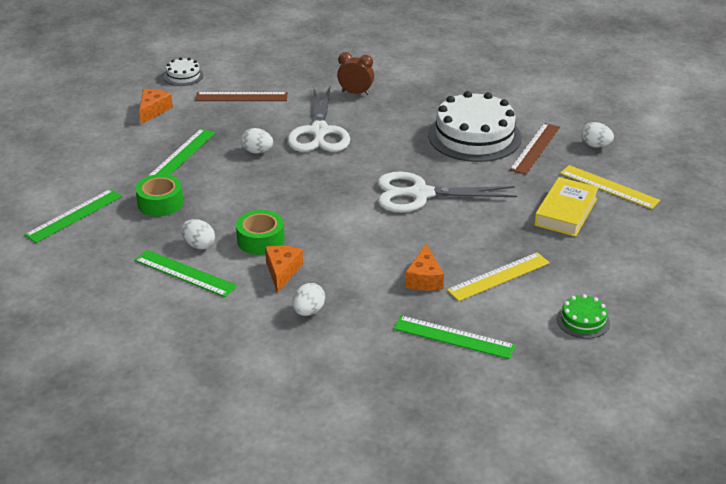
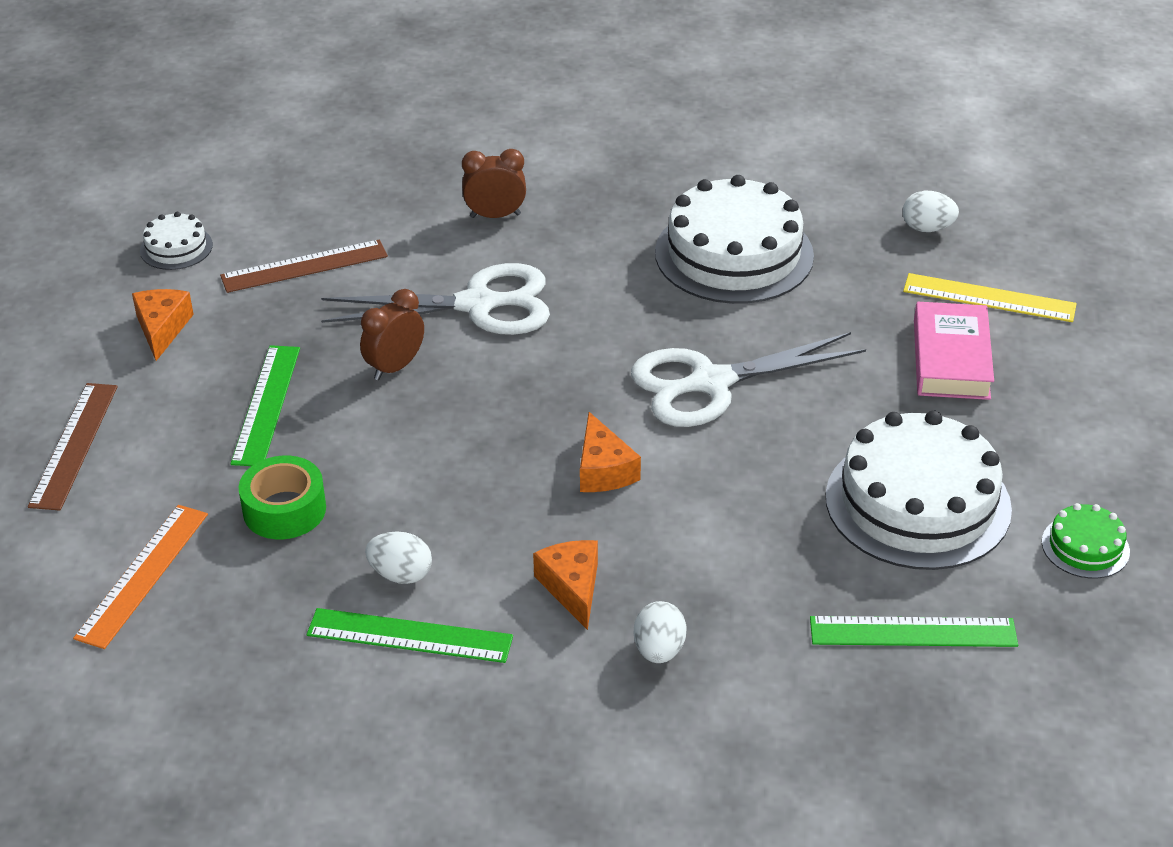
camera: 20 degrees left, 5 degrees up
(74, 215) = (143, 575): green ruler -> orange ruler
(257, 151) = (395, 367): white egg -> brown clock
(260, 240) = (501, 537): green tape -> none
(319, 132) = (478, 304): white scissors -> white scissors turned 75 degrees counterclockwise
(424, 279) = (807, 538): orange cheese -> orange cheese (603, 470)
(498, 276) = (917, 502): yellow ruler -> white cake
(535, 148) = (840, 254): brown ruler -> brown ruler (74, 445)
(566, 212) = (951, 359): yellow book -> pink book

